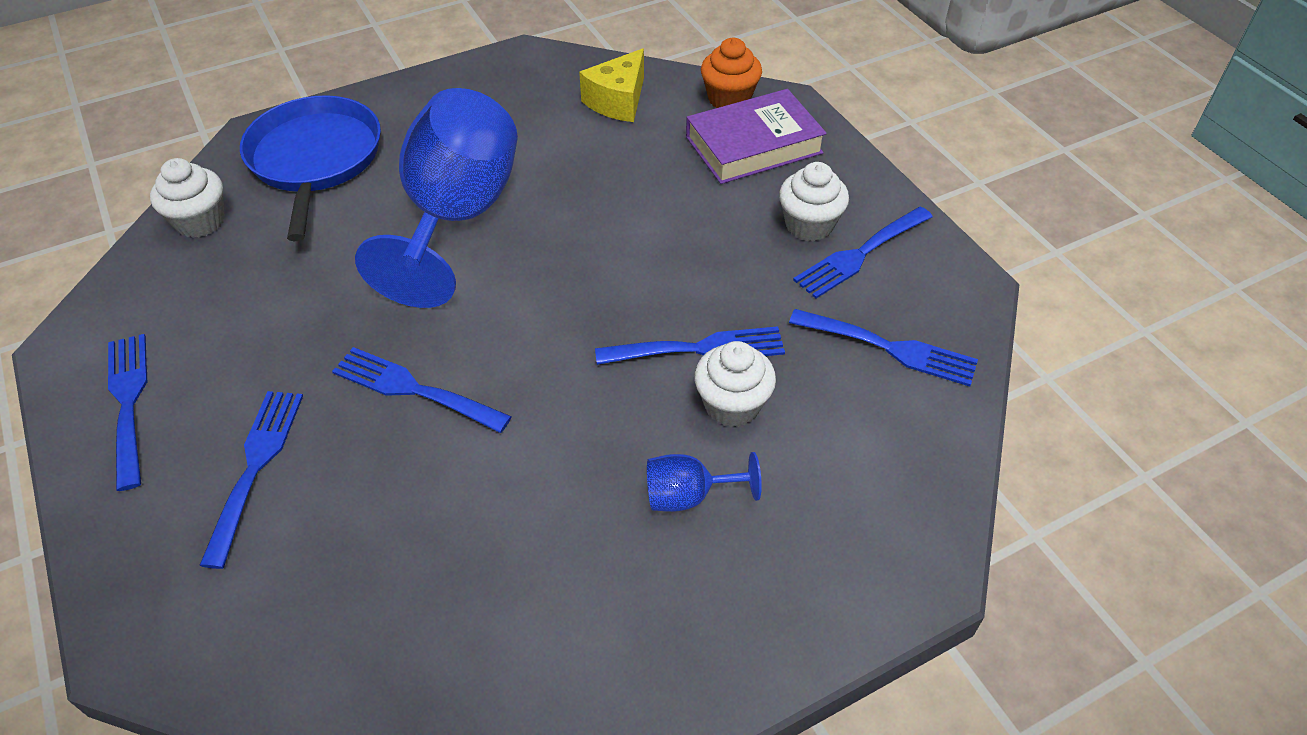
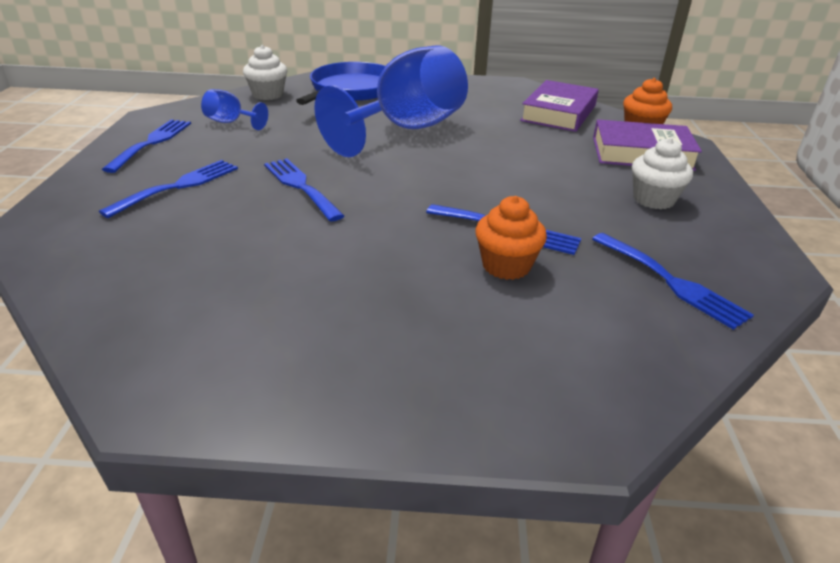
camera: 30 degrees right, 15 degrees down
(618, 101) = (559, 113): yellow cheese -> purple book
(688, 496) = (425, 299): blue goblet -> blue goblet (231, 122)
(732, 405) = (506, 266): white cupcake -> orange cupcake
(860, 254) = (685, 225): blue fork -> none

